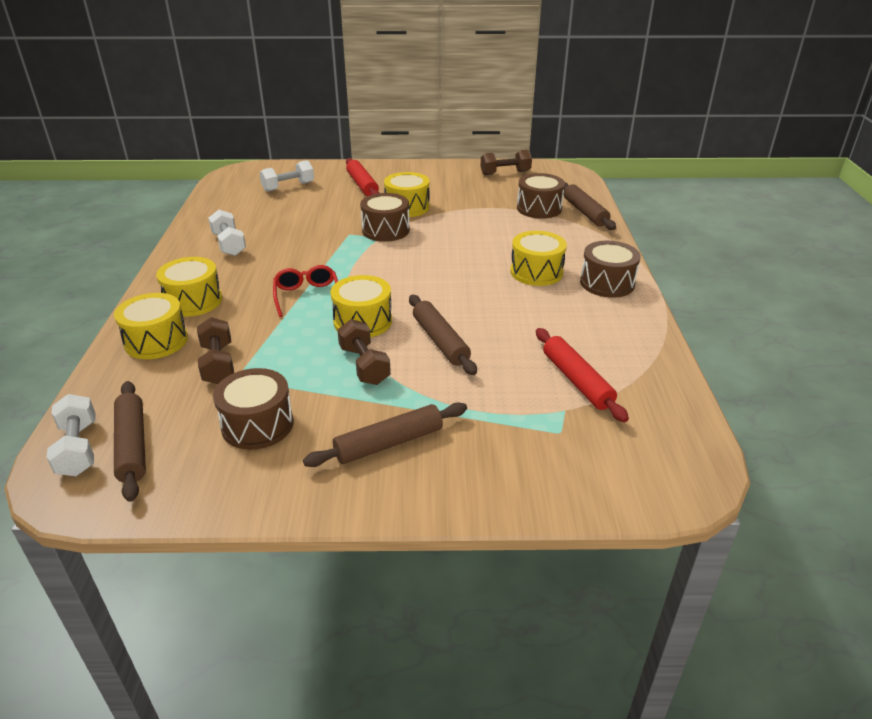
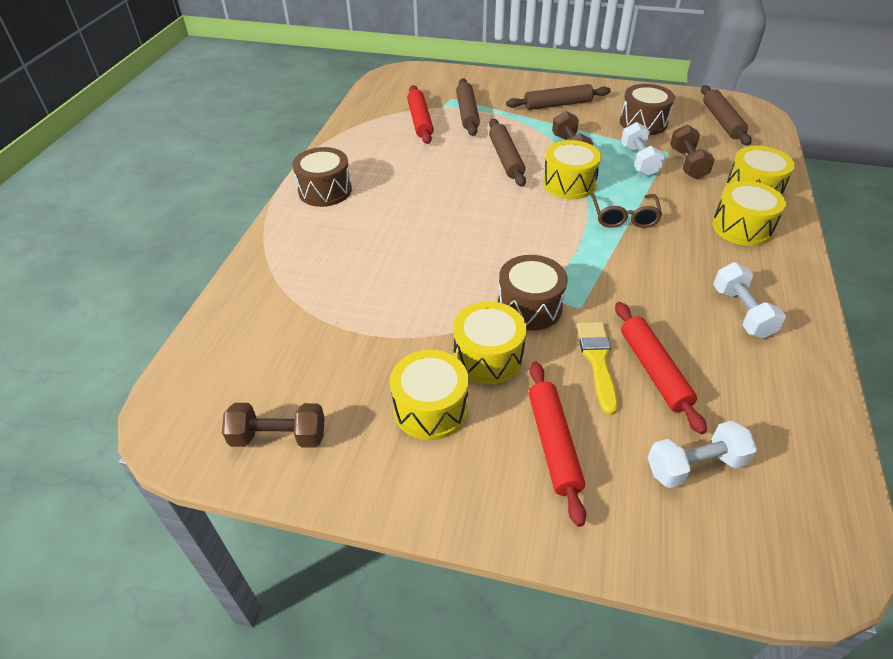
camera: 165 degrees left, 10 degrees up
(78, 448) = (757, 124): white dumbbell -> white dumbbell (639, 161)
(302, 213) = (653, 371): none -> red rolling pin
(307, 296) = (624, 217): red glasses -> brown glasses
(337, 213) = (597, 361): none -> yellow brush
(536, 272) = (382, 212): yellow drum -> yellow drum (430, 408)
(539, 208) = (299, 319): brown drum -> none
(585, 212) = (246, 299): brown rolling pin -> brown rolling pin (467, 113)

